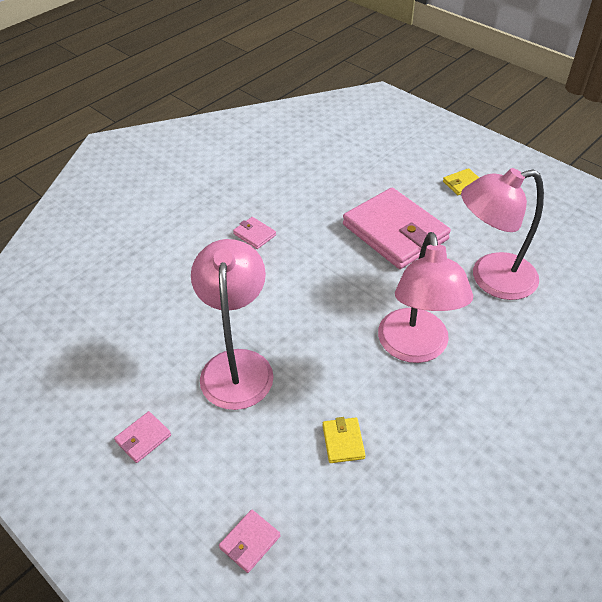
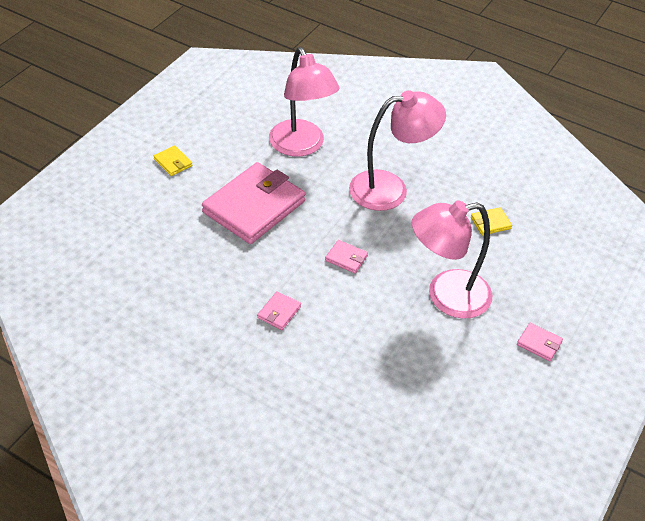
camera: 105 degrees left, 0 degrees up
(250, 542) = (586, 263): pink wallet -> pink wallet (346, 258)

